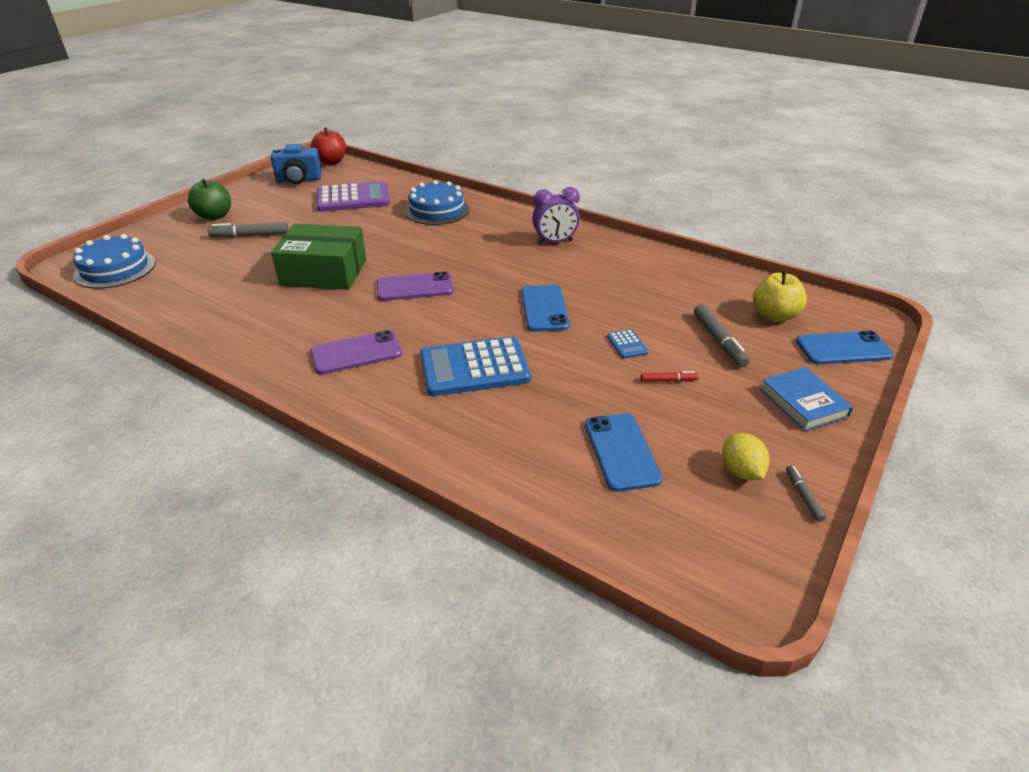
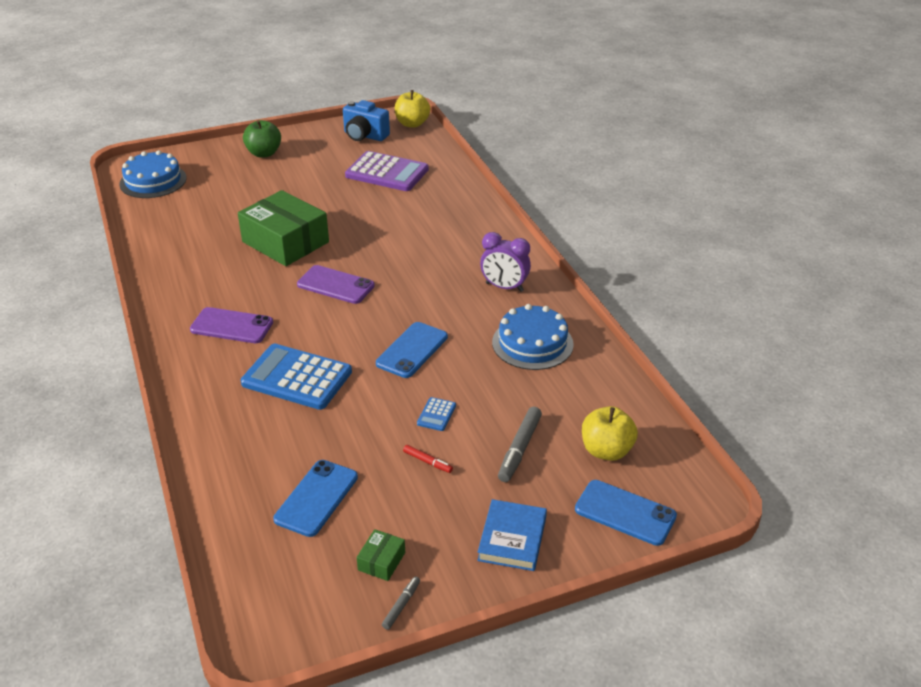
camera: 35 degrees right, 0 degrees up
(250, 235) = (269, 183): grey marker -> none
(331, 162) = (412, 124): red apple -> yellow apple
(437, 210) = (442, 211): blue cake -> blue cake (532, 343)
(741, 471) = (381, 561): yellow lemon -> green box

